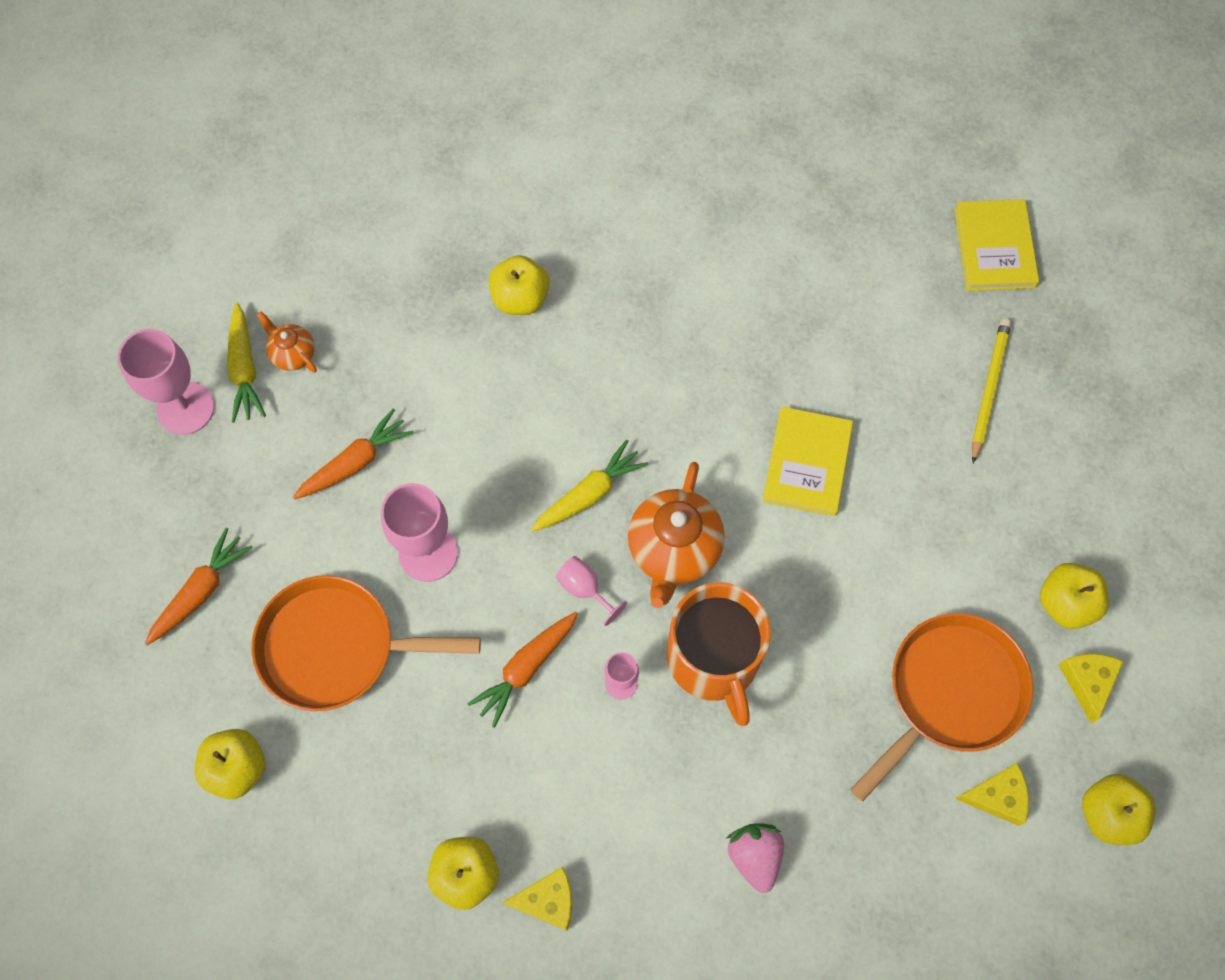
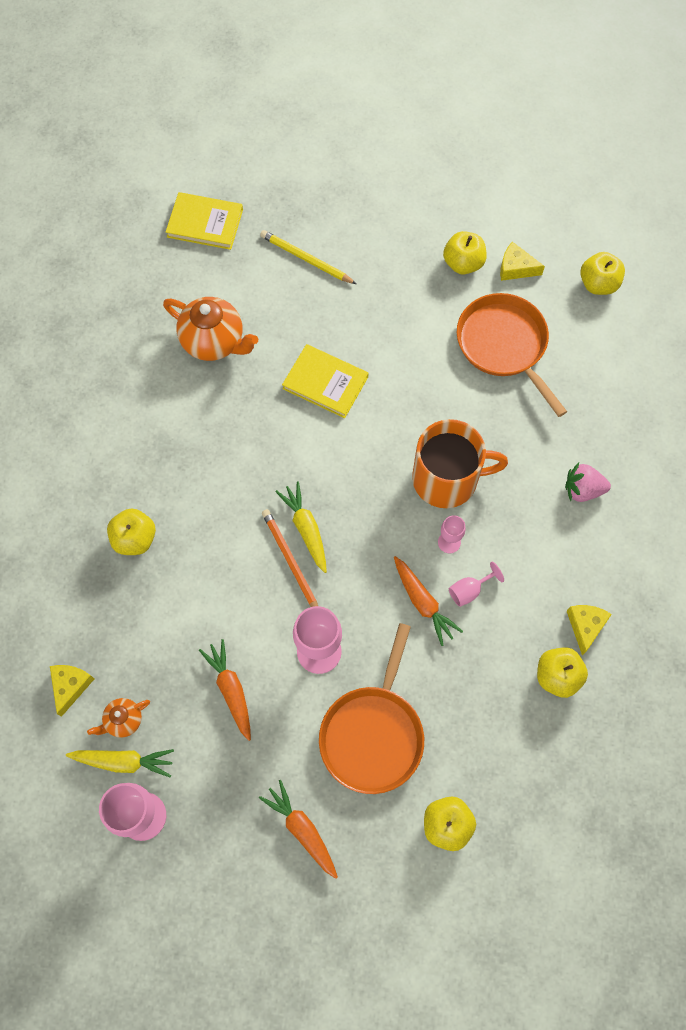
camera: 75 degrees left, 0 degrees up
(539, 487) = (290, 562): none -> orange pencil
(585, 589) = (375, 549): pink goblet -> pink goblet (469, 590)
(674, 550) = (363, 484): orange teapot -> orange teapot (214, 341)
(997, 796) = (575, 340): yellow cheese -> yellow cheese (70, 686)

